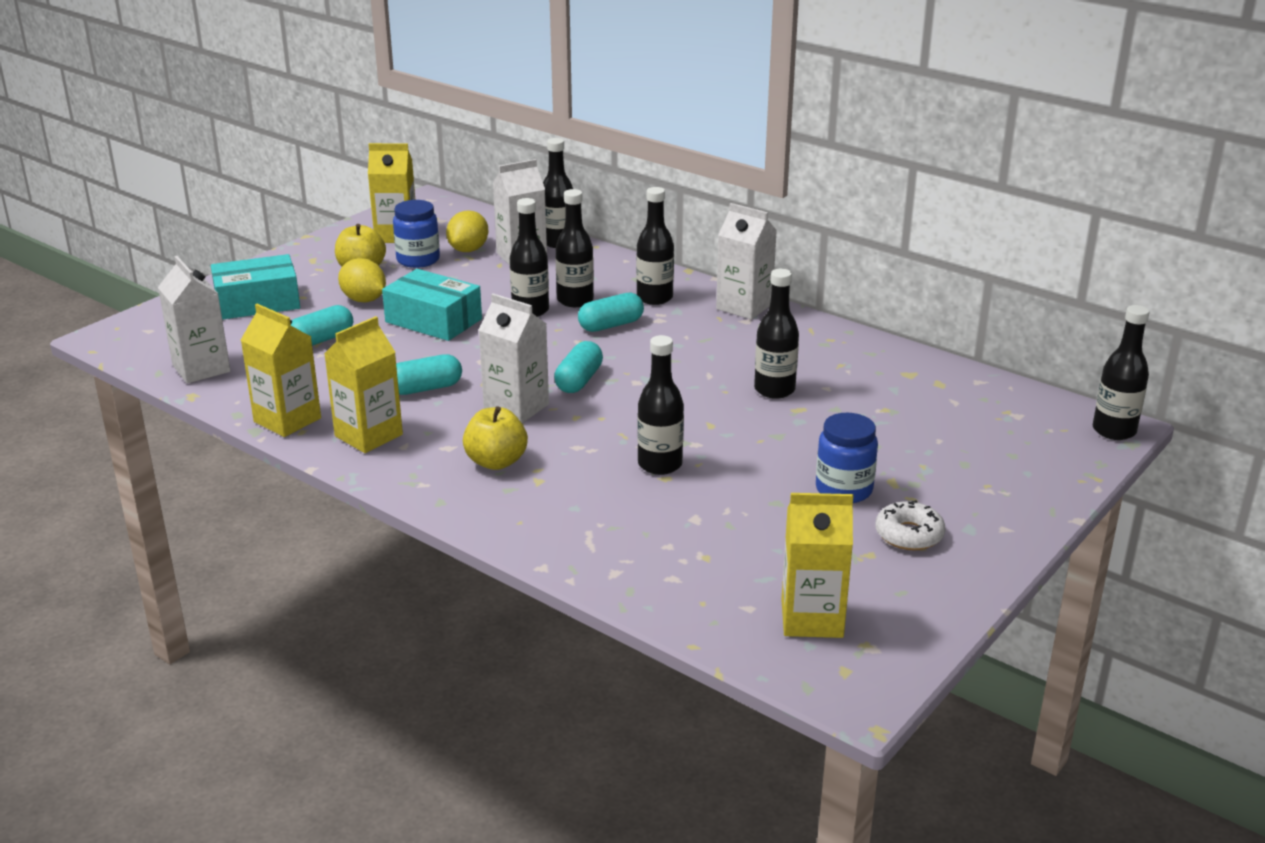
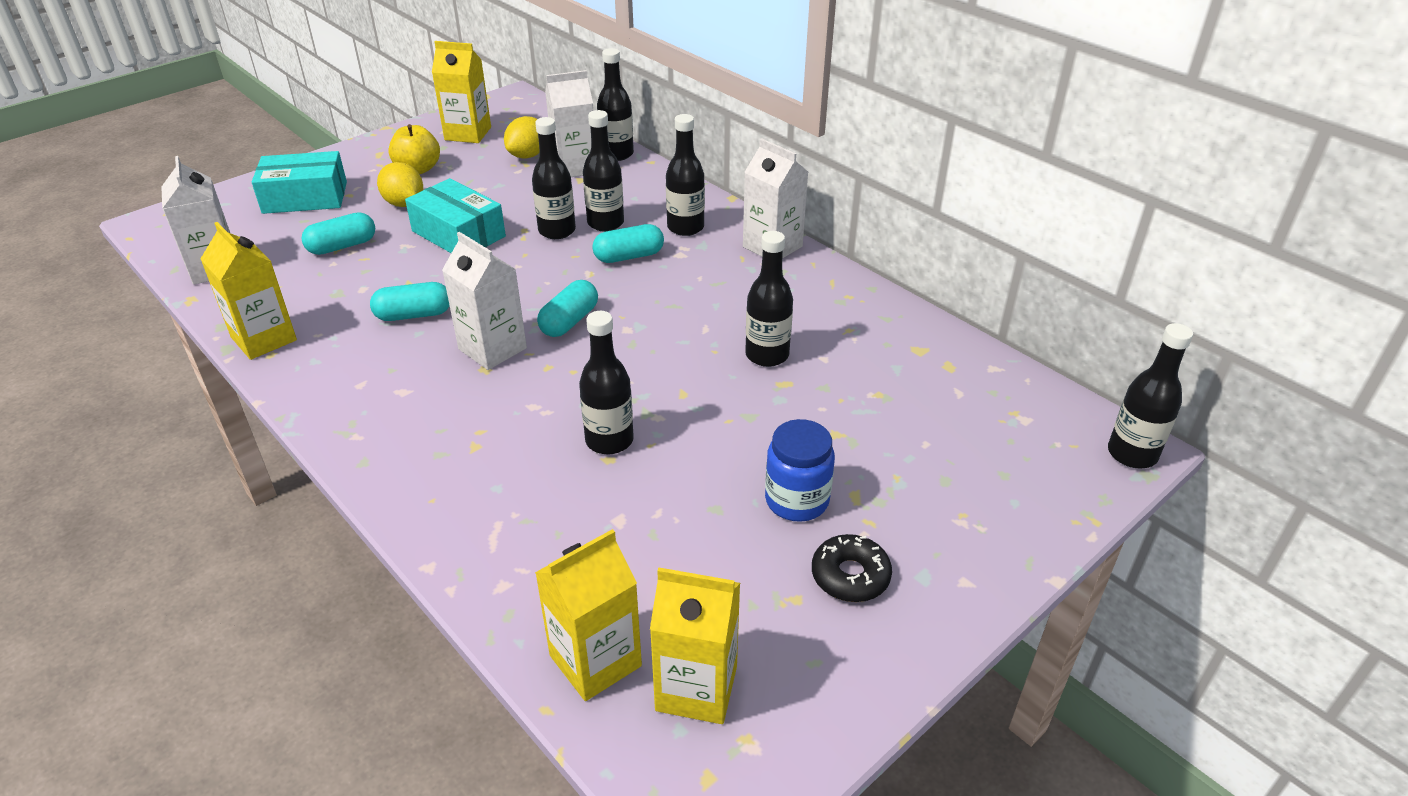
camera: 10 degrees right, 10 degrees up
(368, 435) = (332, 367): yellow carton -> yellow carton (595, 661)
(418, 260) = (475, 163): blue jar -> none
(496, 462) = (442, 416): yellow apple -> none
(909, 535) = (850, 576): white donut -> black donut

